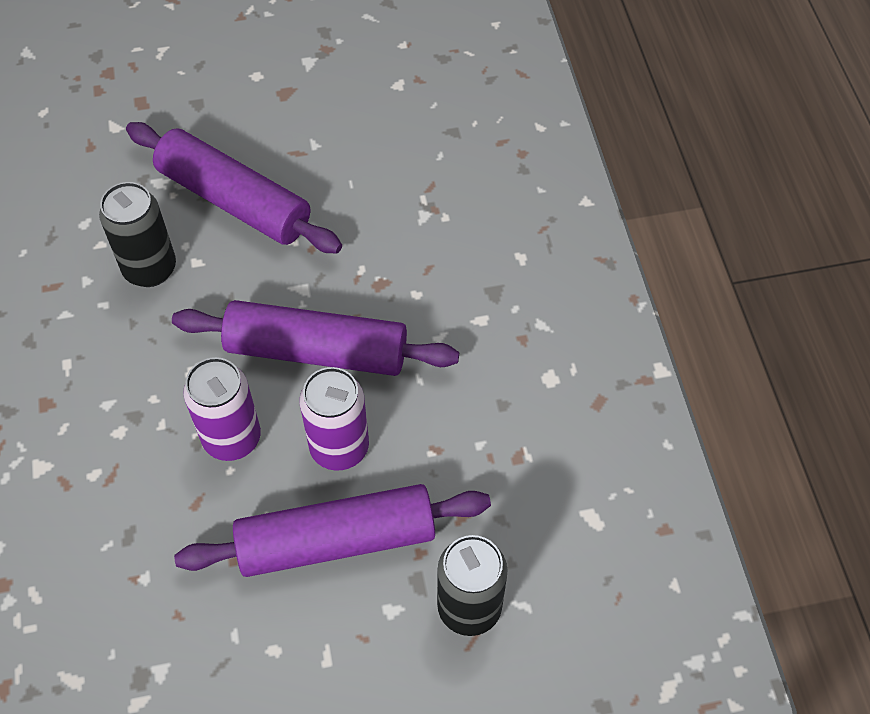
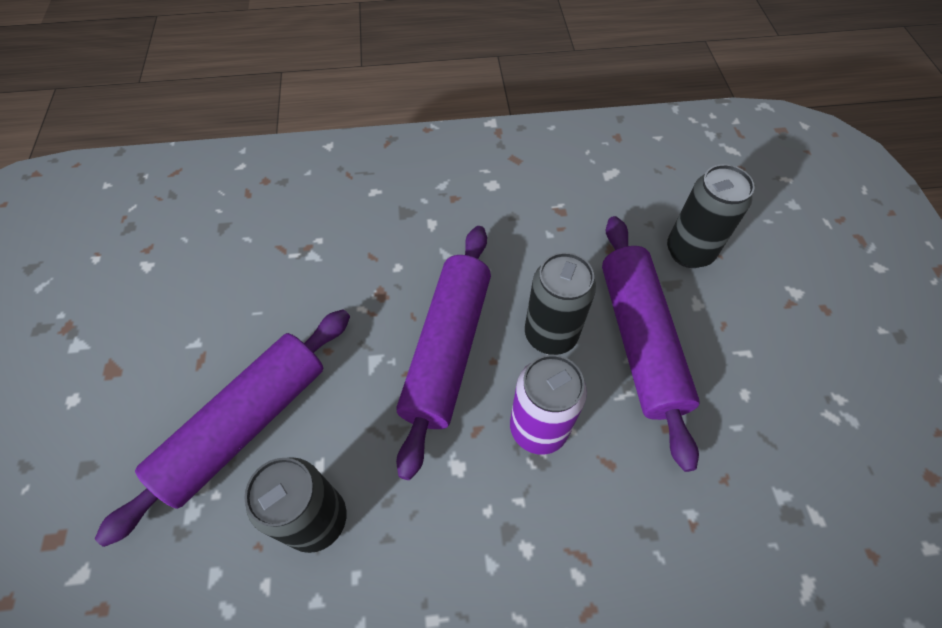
camera: 85 degrees left, 0 degrees up
(339, 447) = (550, 335): purple can -> black can

